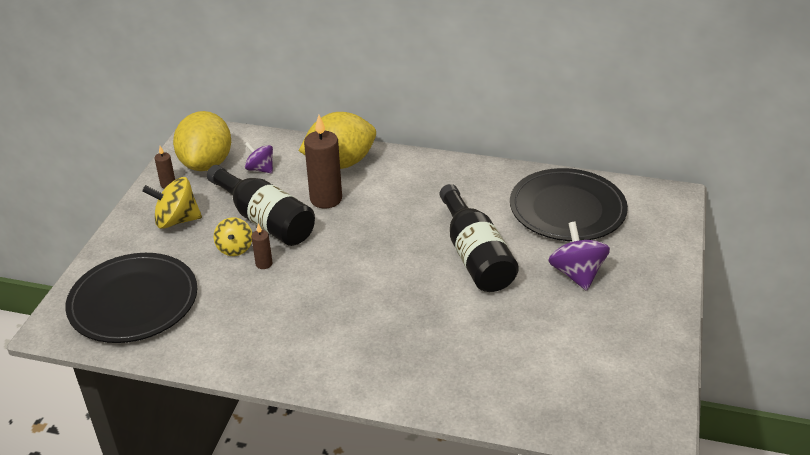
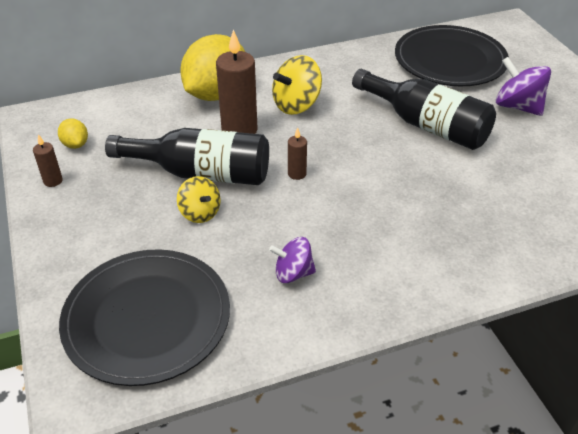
camera: 35 degrees left, 5 degrees up
(176, 220) = (103, 213): yellow spinning top -> yellow spinning top (296, 105)
(206, 164) = (75, 144): yellow lemon -> yellow lemon, size x0.42
(260, 169) = (141, 128): purple spinning top -> purple spinning top (293, 273)
(264, 264) = (247, 214): brown candle -> brown candle (297, 174)

